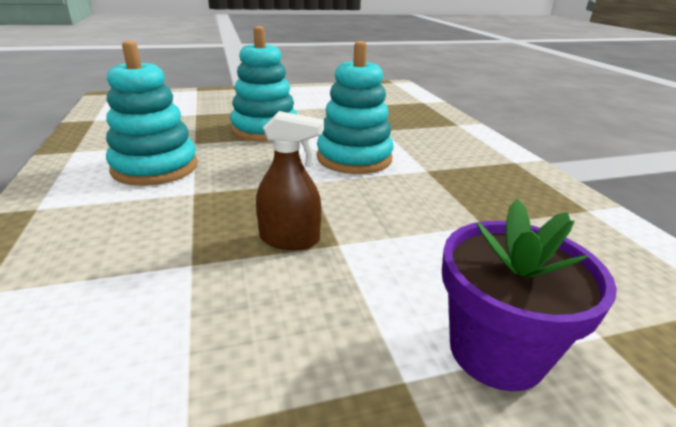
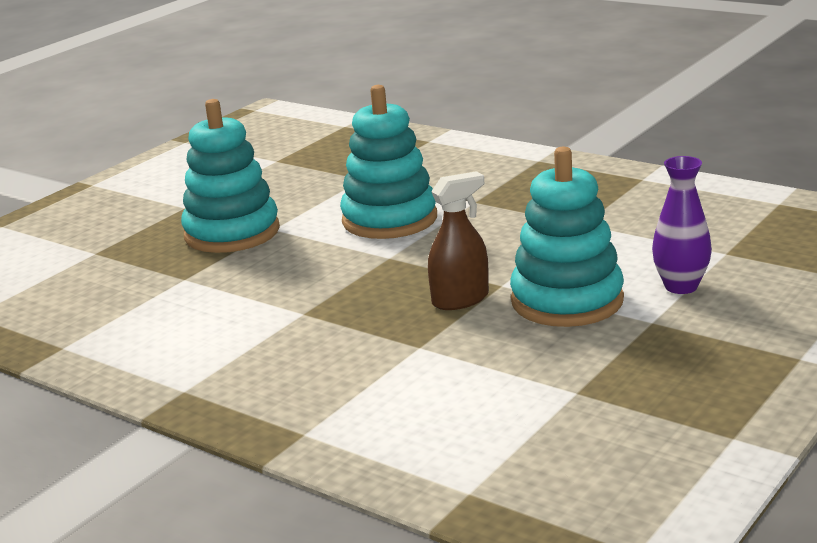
camera: 35 degrees left, 5 degrees down
(155, 168) = (208, 315): turquoise stacking toy -> turquoise stacking toy (567, 301)
(496, 351) = (681, 286): purple flower pot -> purple vase

